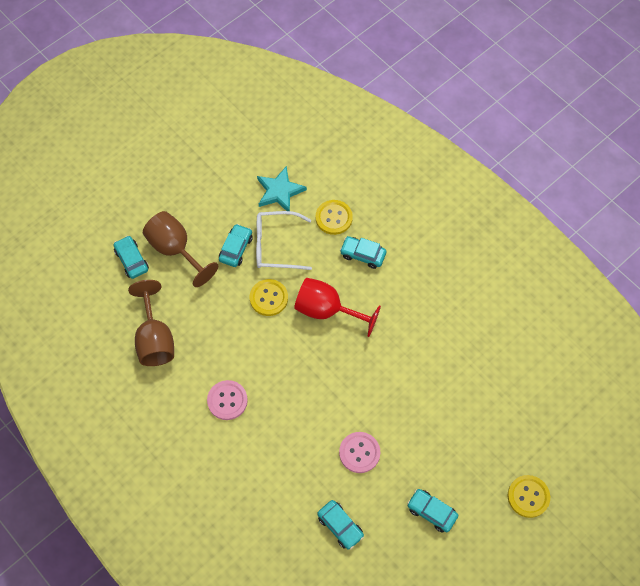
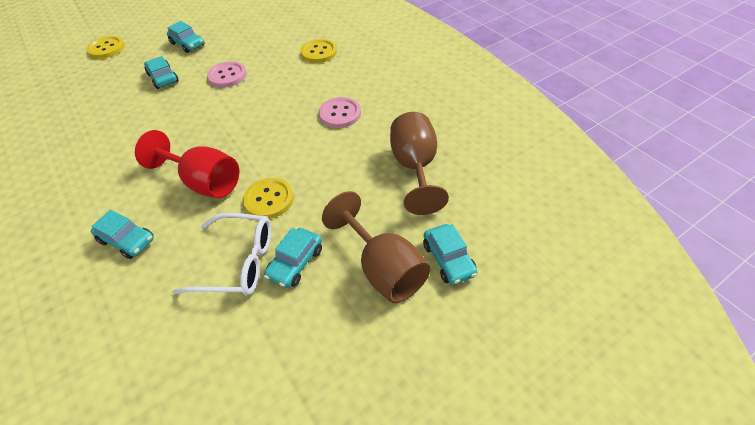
camera: 170 degrees left, 15 degrees down
(279, 191) = (201, 348): turquoise star -> none
(334, 218) = (138, 295): yellow button -> yellow button (319, 52)
(340, 526) = (263, 40): turquoise car -> turquoise car (163, 78)

